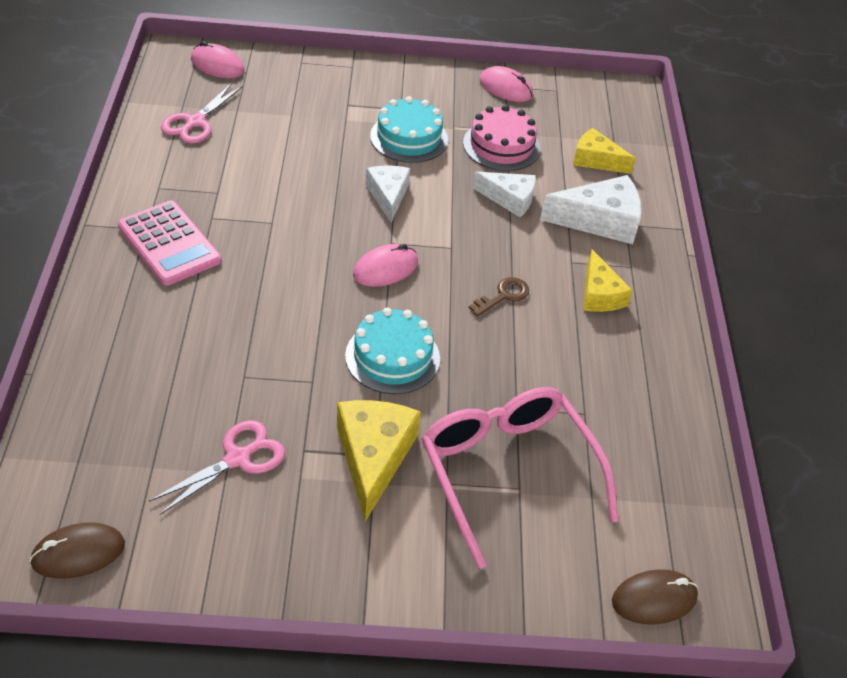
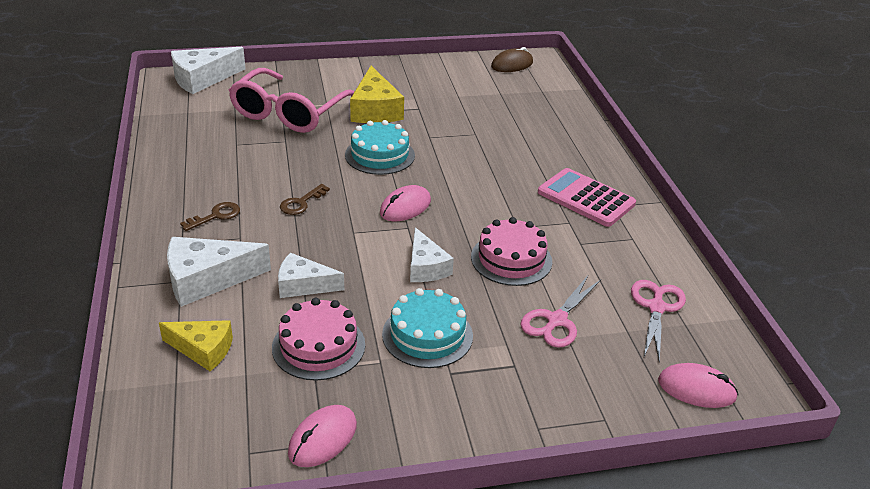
camera: 170 degrees right, 10 degrees down
(237, 458) = (455, 101): pink scissors -> pink scissors (556, 320)
(300, 188) = (511, 259): none -> pink cake
(505, 88) = (322, 439): pink mouse -> pink mouse turned 75 degrees counterclockwise
(508, 472) = (289, 113): pink glasses -> pink glasses turned 60 degrees clockwise
(599, 294) = (216, 216): yellow cheese -> brown key
(654, 599) = (202, 79): brown mouse -> white cheese

